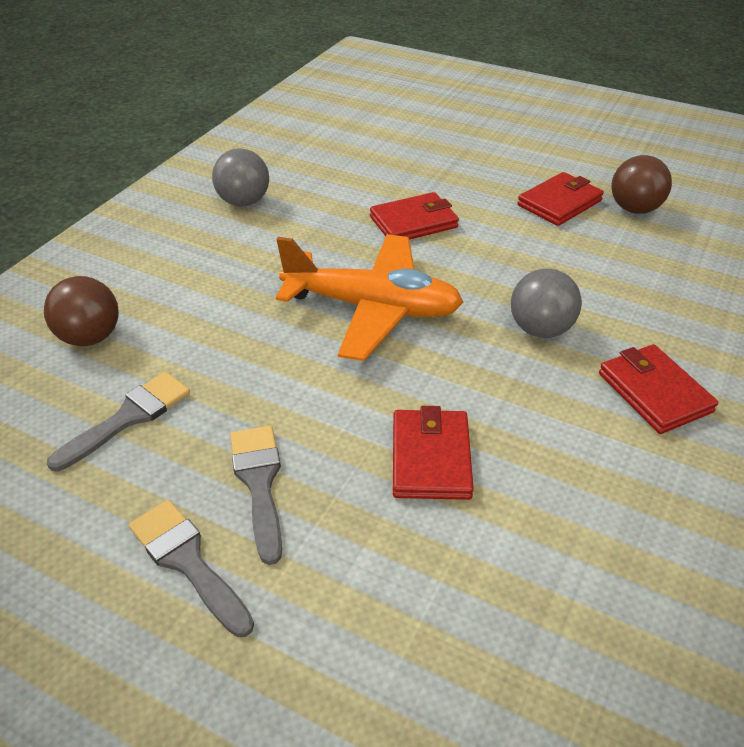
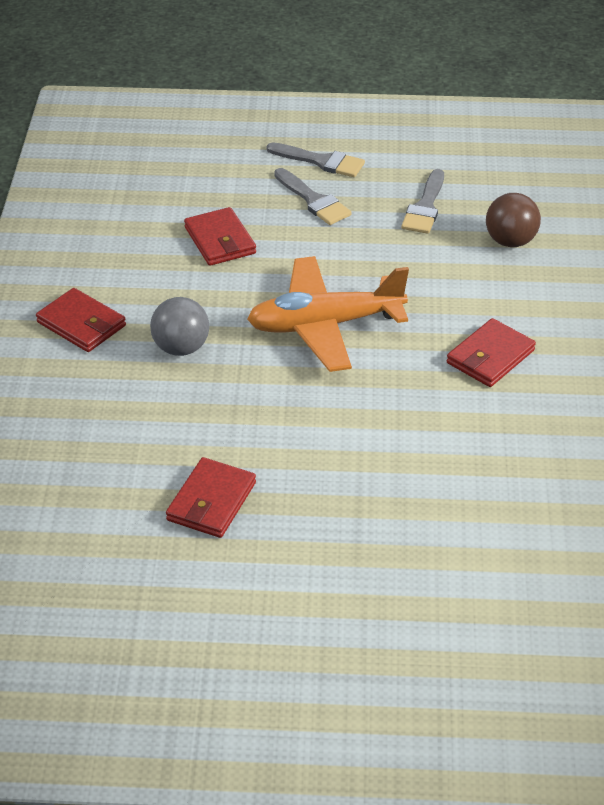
camera: 155 degrees right, 0 degrees up
(244, 202) = (531, 395): grey ball -> none
(413, 222) = (348, 424): red wallet -> red wallet (490, 357)
(634, 209) = (127, 519): brown ball -> none

